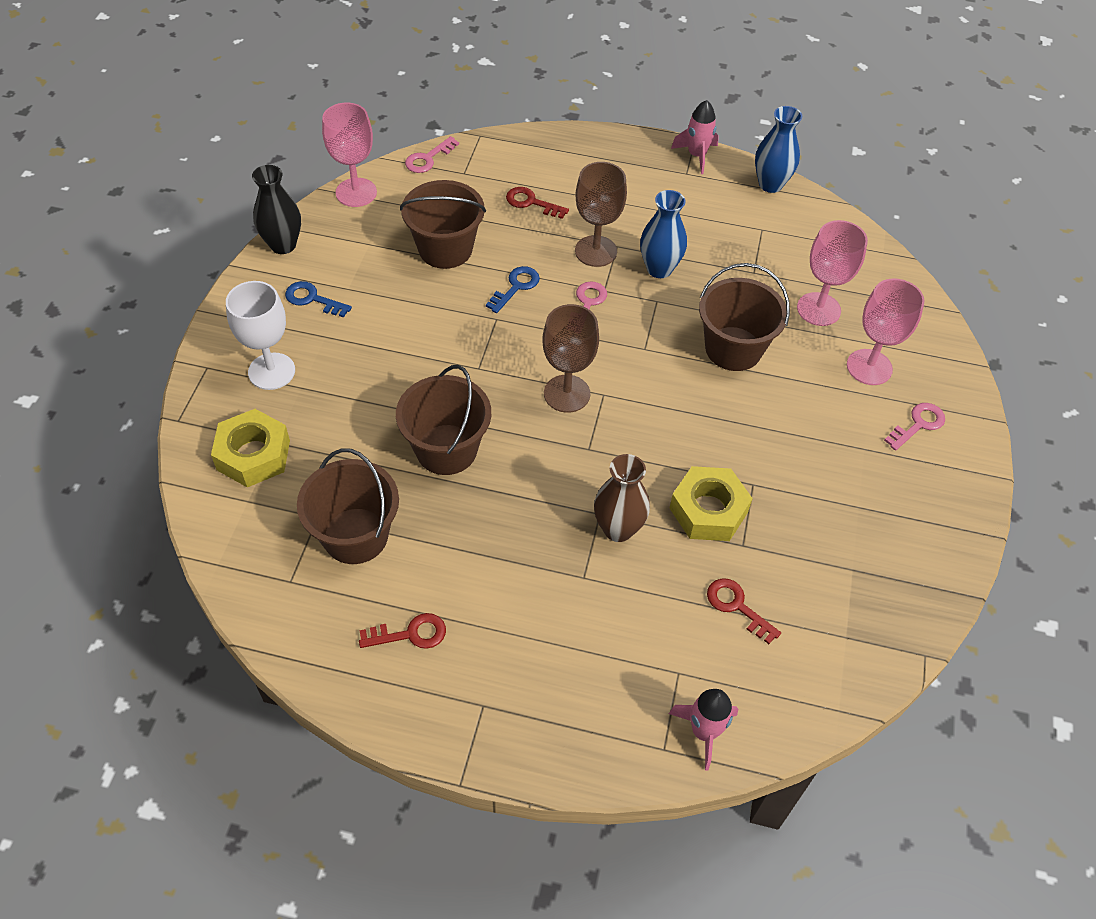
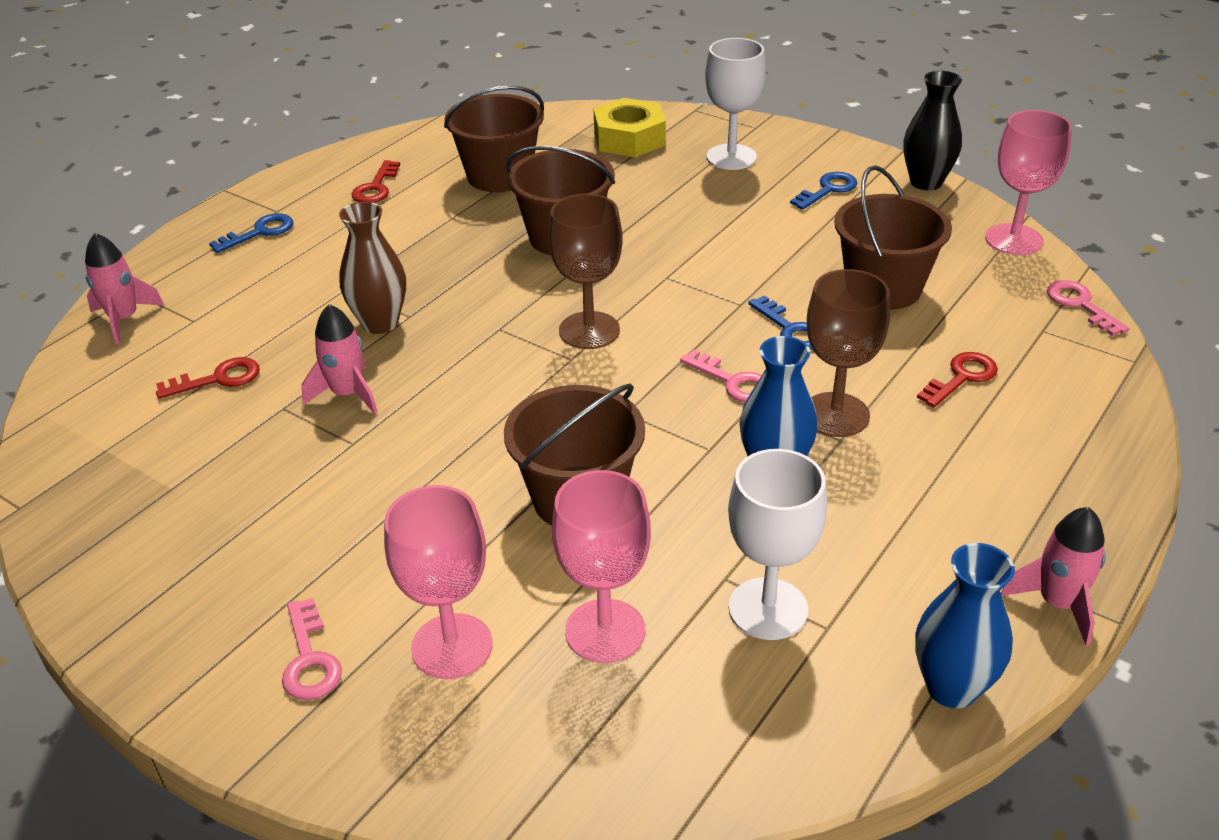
camera: 115 degrees right, 15 degrees down
(527, 697) = (260, 232): none -> blue key
(708, 510) = (347, 394): yellow nut -> pink rocket
(764, 252) = (768, 609): none -> white goblet

